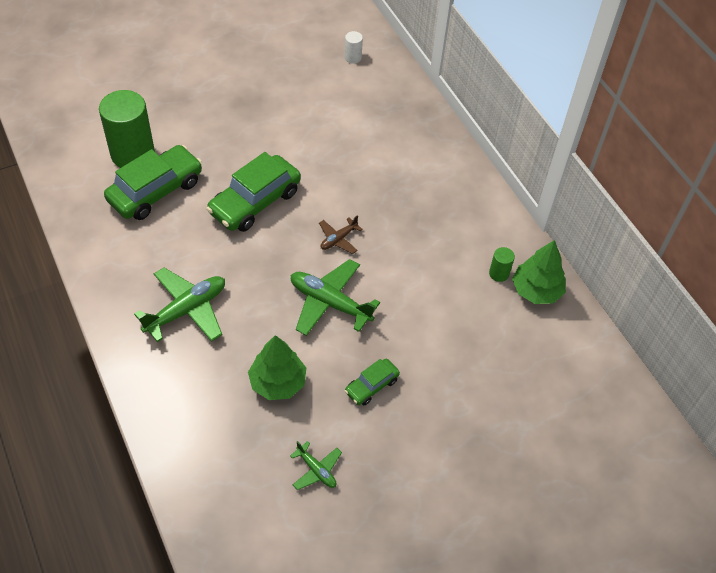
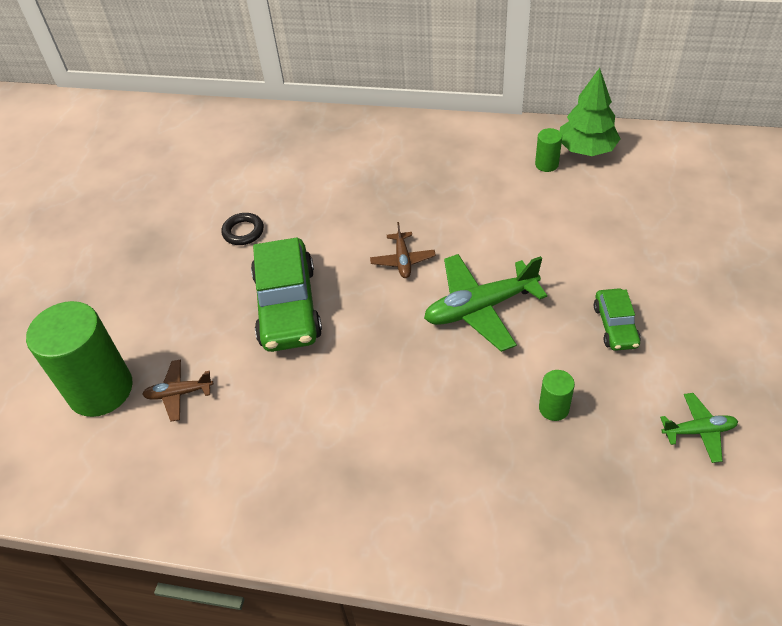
camera: 45 degrees left, 5 degrees down
(155, 191) = (179, 393): green car -> brown plane
(186, 310) = (383, 450): green plane -> none
(278, 382) = (554, 408): green tree -> green cylinder
(296, 142) = (243, 232): none -> black ring
(352, 57) = (183, 137): white cylinder -> none

